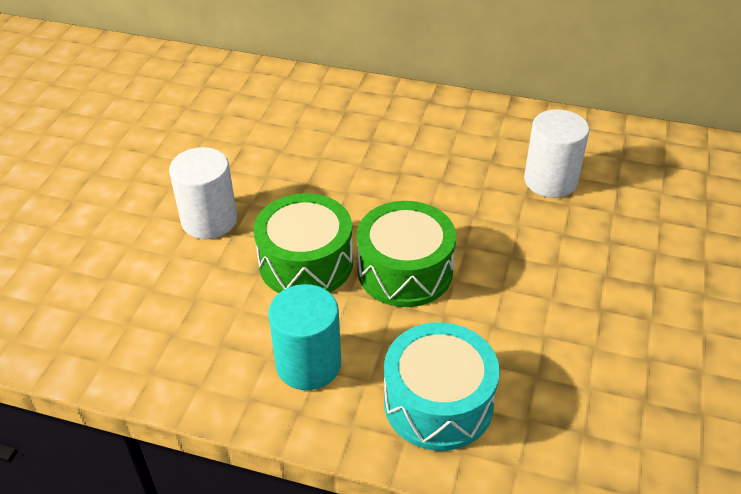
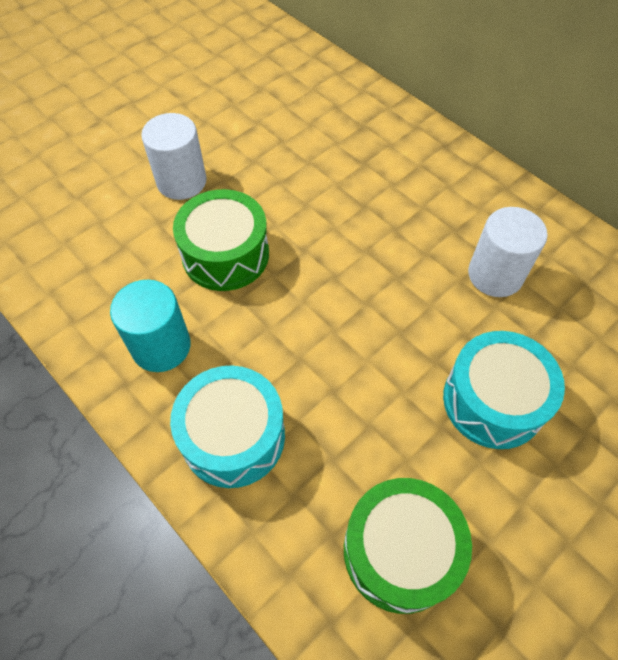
camera: 30 degrees right, 15 degrees up
(405, 271) = (298, 301): green drum -> green drum (400, 551)
(624, 271) = (493, 401): none -> turquoise drum

